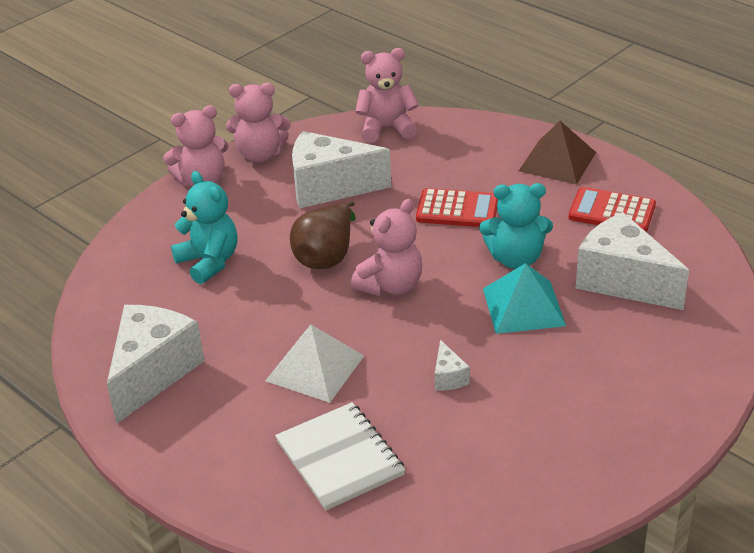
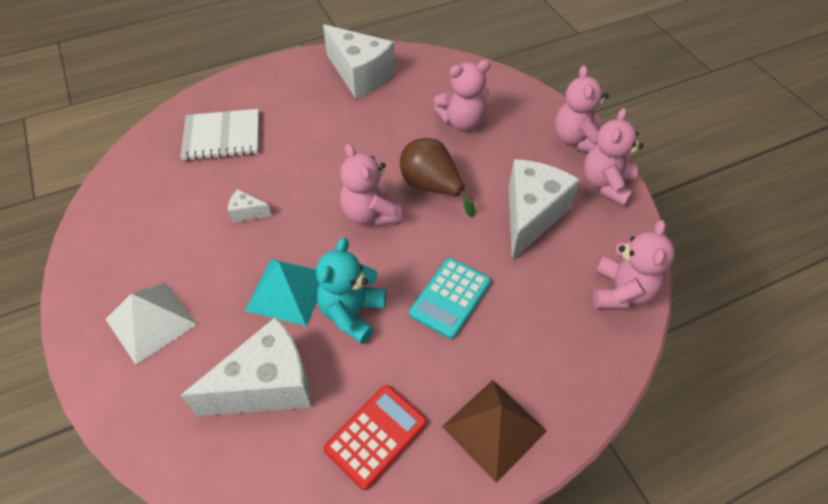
camera: 110 degrees right, 15 degrees up
(209, 262) = (462, 122): turquoise teddy bear -> pink teddy bear
(315, 368) = (310, 147): white pyramid -> white pyramid (151, 321)
(457, 209) = (450, 298): red calculator -> turquoise calculator

